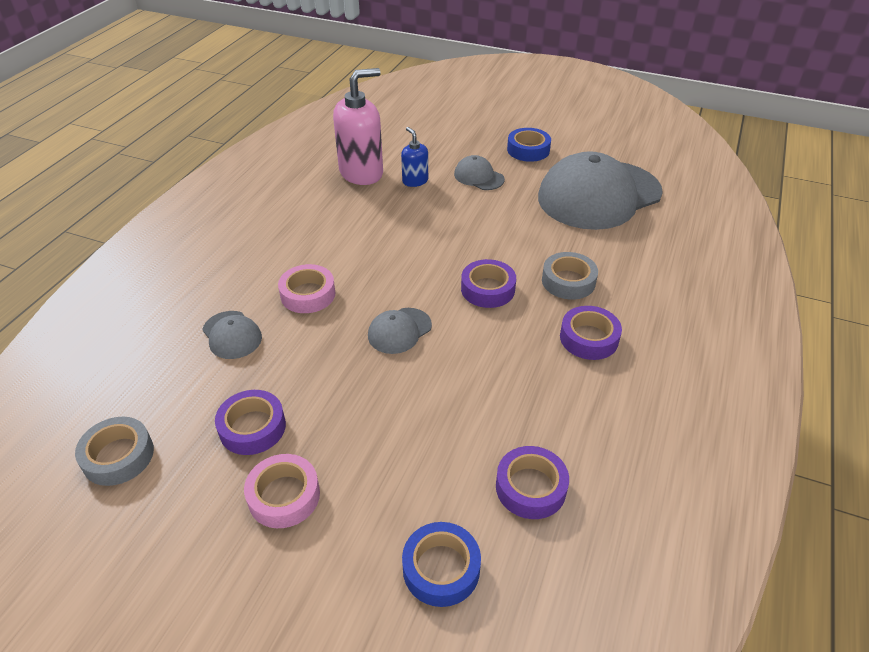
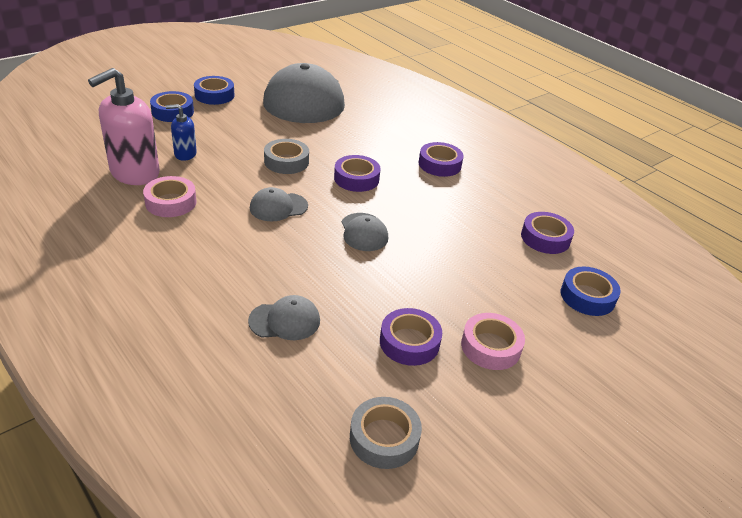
camera: 65 degrees left, 5 degrees down
(308, 294) = (274, 260): pink tape -> pink tape (171, 202)
(361, 173) = (134, 173): pink soap dispenser -> pink soap dispenser turned 135 degrees counterclockwise
(472, 145) = (172, 112): none -> blue tape
(478, 177) = (220, 127): grey cap -> grey cap (278, 207)
(568, 281) = (380, 147): grey tape -> grey tape (286, 162)

